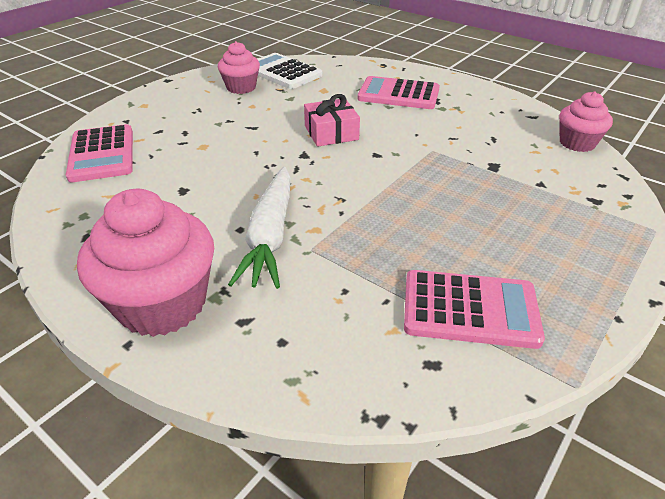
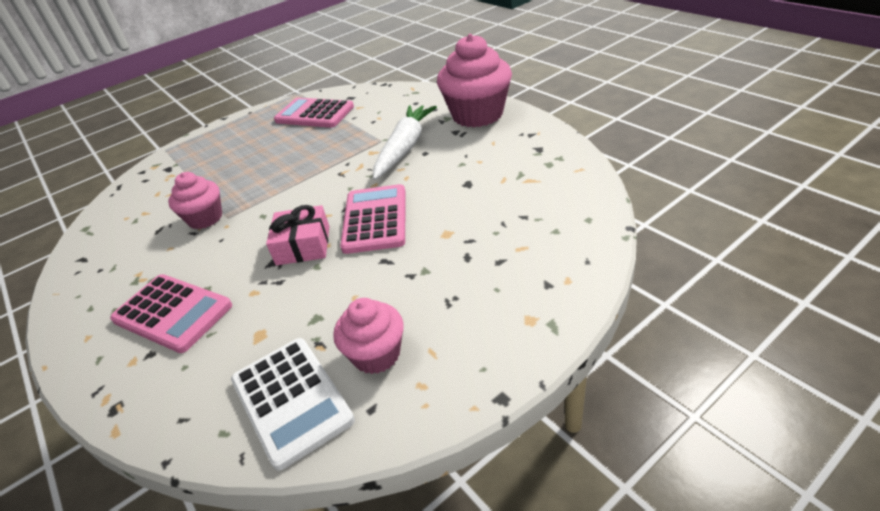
camera: 160 degrees left, 0 degrees up
(102, 154) = (558, 226): pink calculator -> pink calculator (375, 219)
(577, 143) = (99, 220): pink cupcake -> pink cupcake (205, 218)

